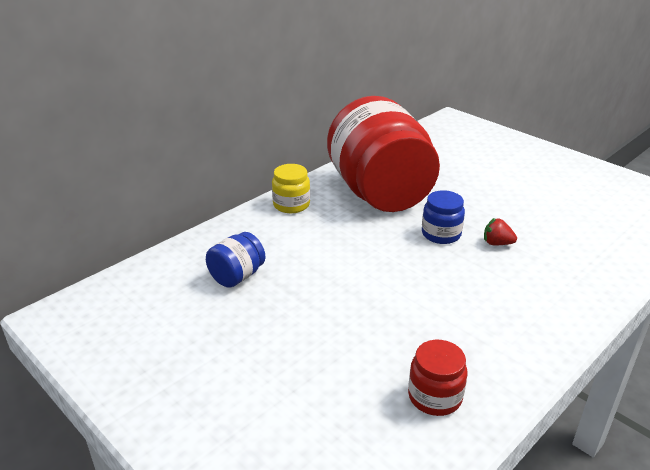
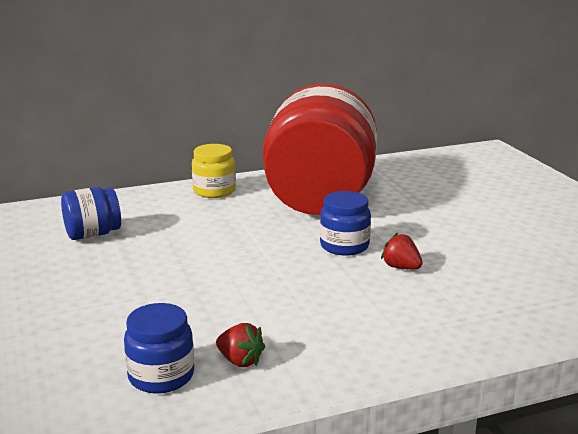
camera: 25 degrees right, 10 degrees down
(435, 396) = (161, 376): red jar -> blue jar
(474, 363) = (240, 361): none -> red strawberry

